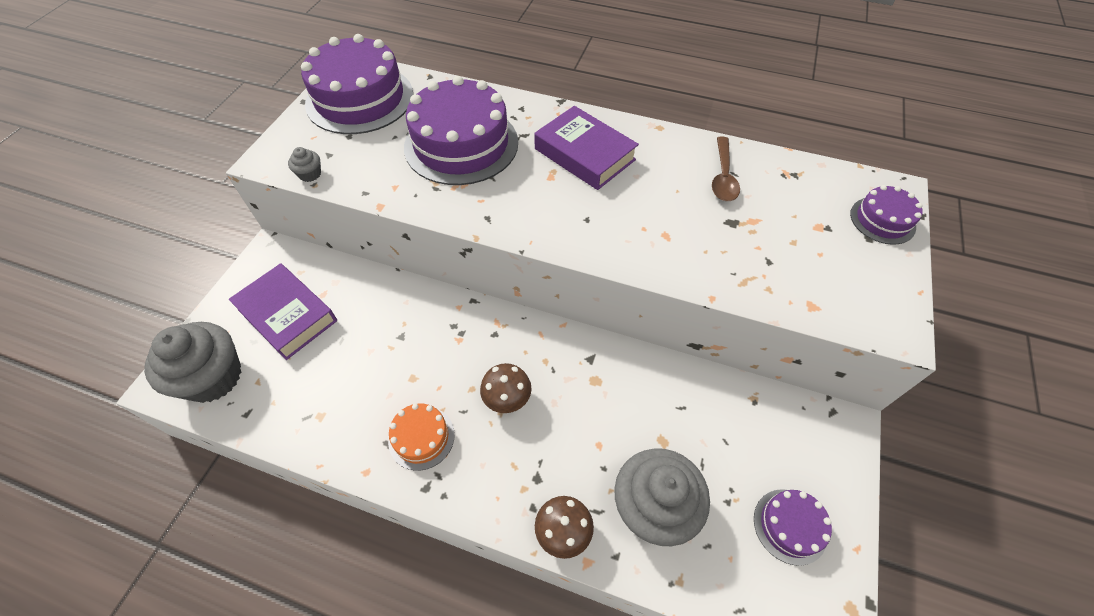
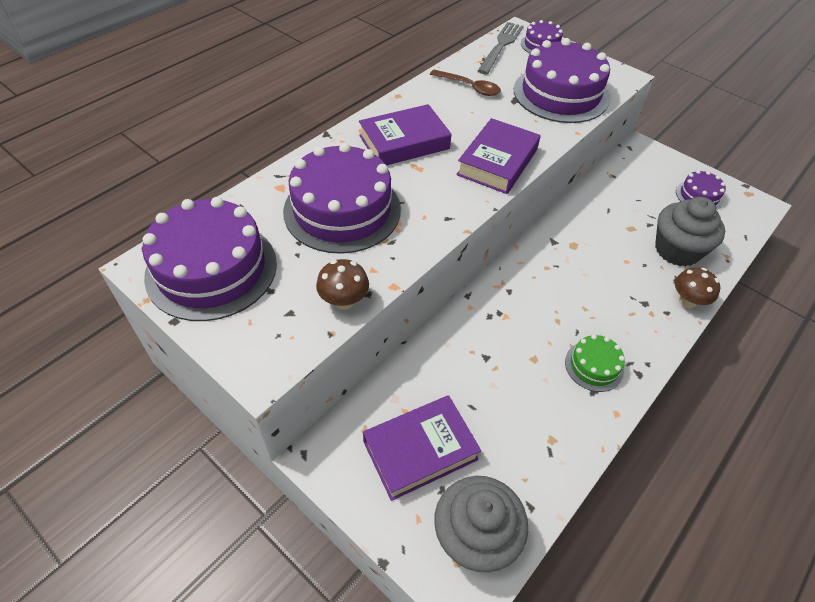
camera: 70 degrees left, 5 degrees down
(310, 174) = (312, 334): grey cupcake -> none
(421, 437) = (594, 366): orange cake -> green cake
(507, 399) = (574, 301): brown mushroom -> brown mushroom (344, 301)
(600, 234) = (497, 162): none -> purple book
(783, 264) = (560, 94): none -> purple cake
(839, 182) = (501, 45): none -> grey fork

